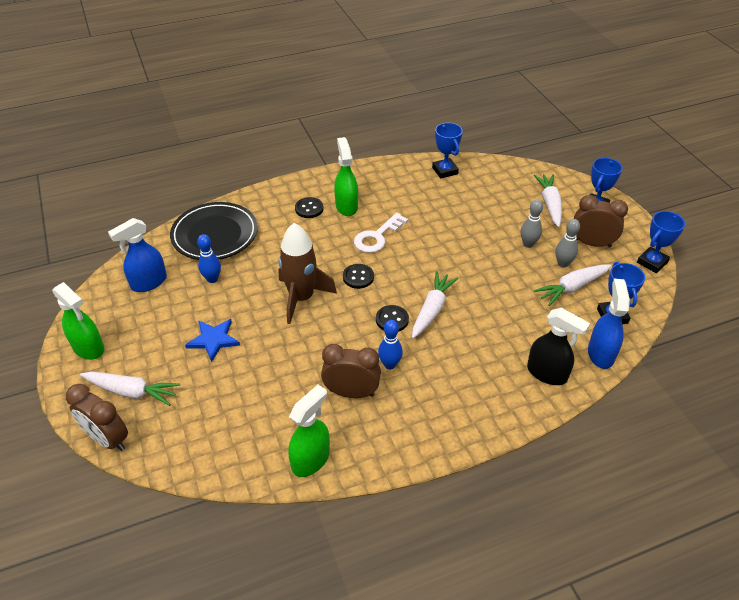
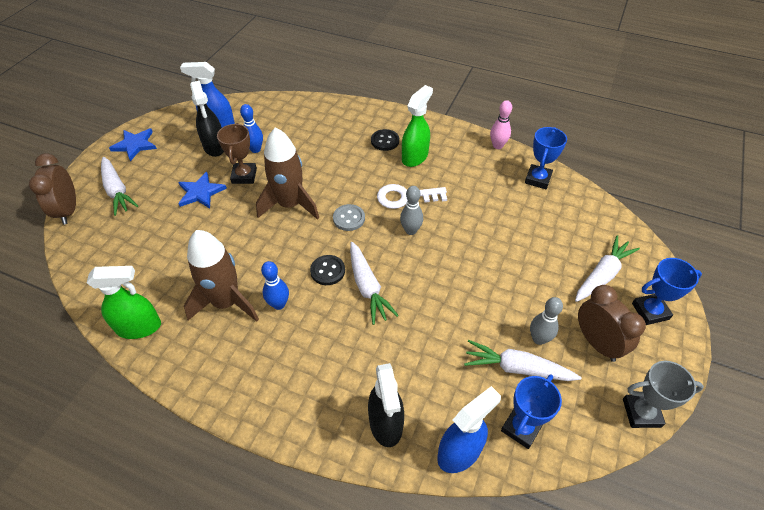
camera: 45 degrees right, 5 degrees up
(88, 348) = (135, 145): green spray bottle -> blue star
(172, 300) = (215, 147): none -> black spray bottle
(215, 235) = (298, 119): black plate -> none
(232, 303) = (244, 176): none -> brown trophy
(351, 392) = (226, 302): brown clock -> brown rocket
(358, 277) = (349, 218): black button -> grey button
(392, 164) = (497, 146): none -> pink bowling pin
(432, 309) = (367, 287): white carrot -> white carrot turned 90 degrees clockwise
(528, 244) = (528, 296): grey bowling pin -> grey bowling pin (411, 230)
(652, 262) = (641, 413): blue trophy -> grey trophy

